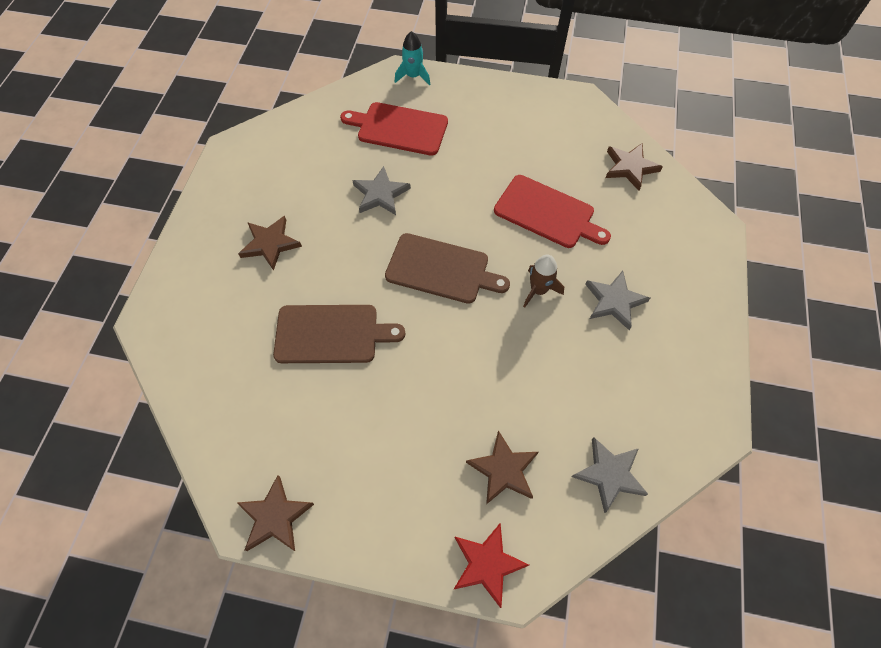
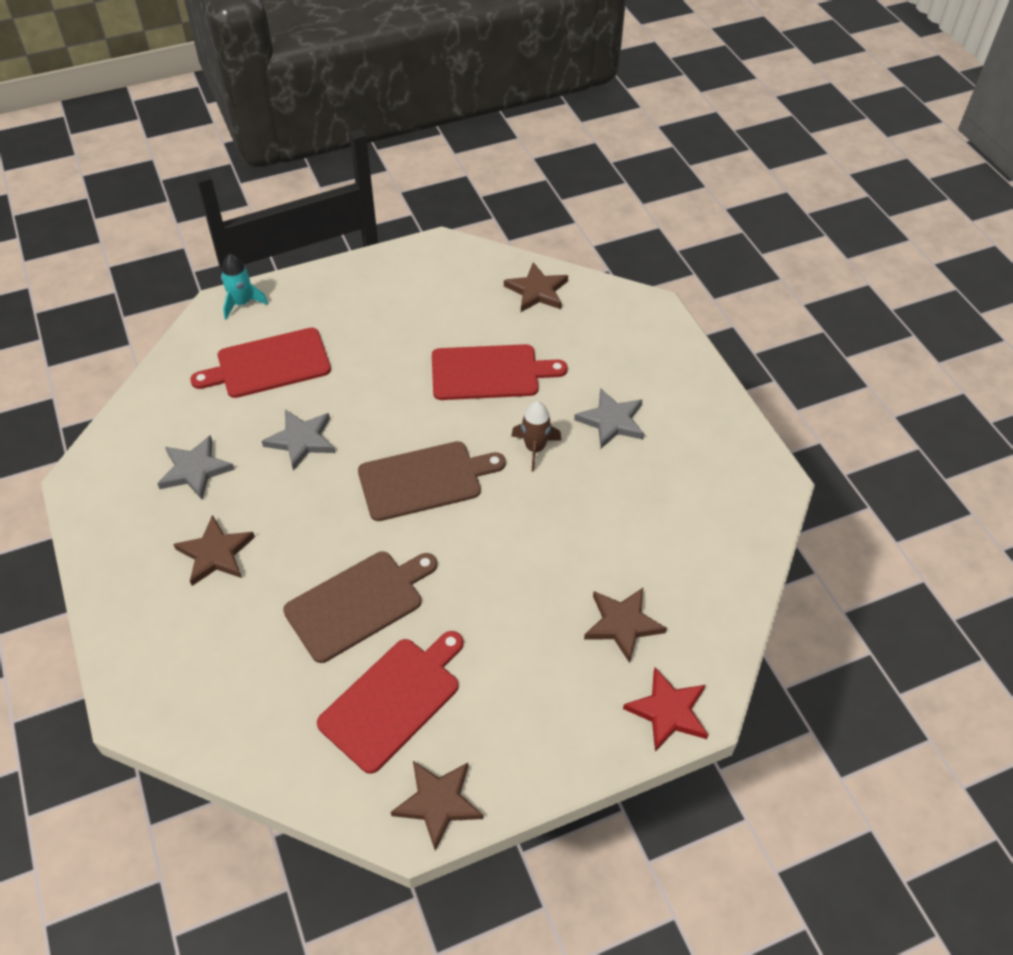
camera: 35 degrees left, 10 degrees down
(302, 420) = (393, 700): none -> red cutting board
(609, 474) = (715, 571): grey star -> grey star (195, 470)

